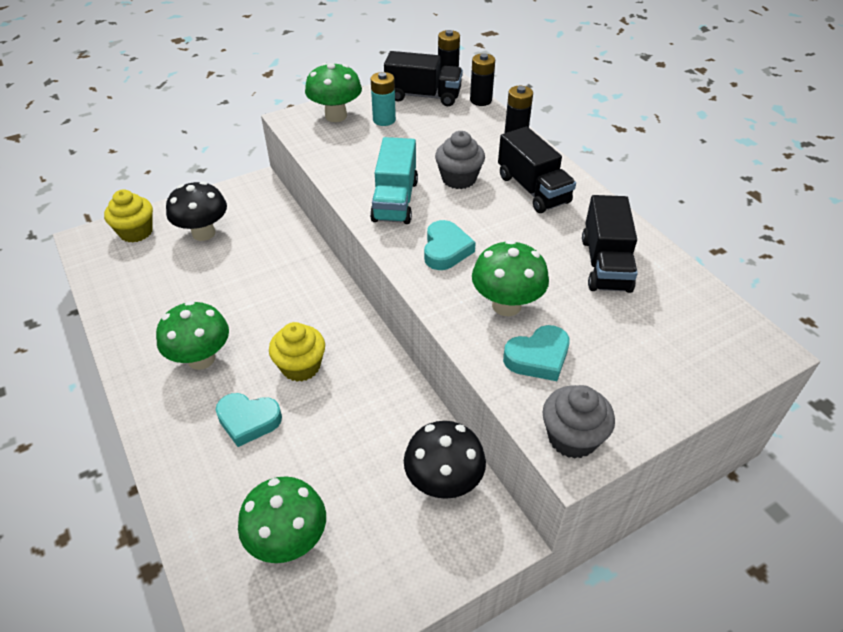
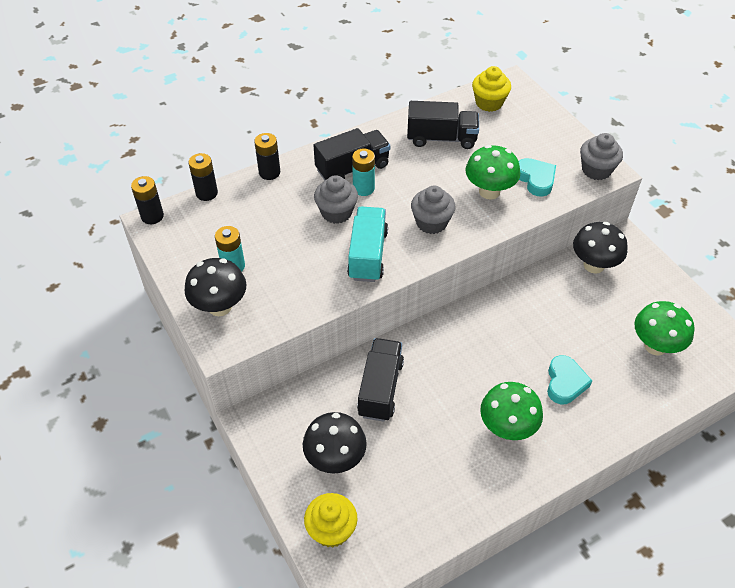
camera: 90 degrees left, 5 degrees up
(301, 366) = (506, 353): yellow cupcake -> yellow cupcake (489, 103)
(336, 116) = (220, 306): green mushroom -> black mushroom
(395, 201) = (368, 255): turquoise truck -> turquoise truck turned 90 degrees counterclockwise
(423, 96) = (191, 236): black truck -> black truck (380, 388)
(446, 250) = (431, 223): turquoise heart -> grey cupcake
(499, 197) = (363, 188): none -> turquoise battery

